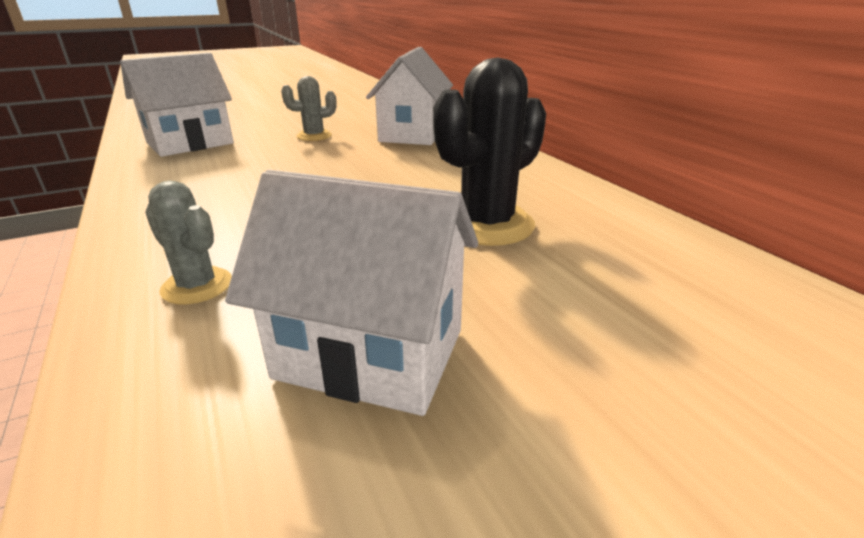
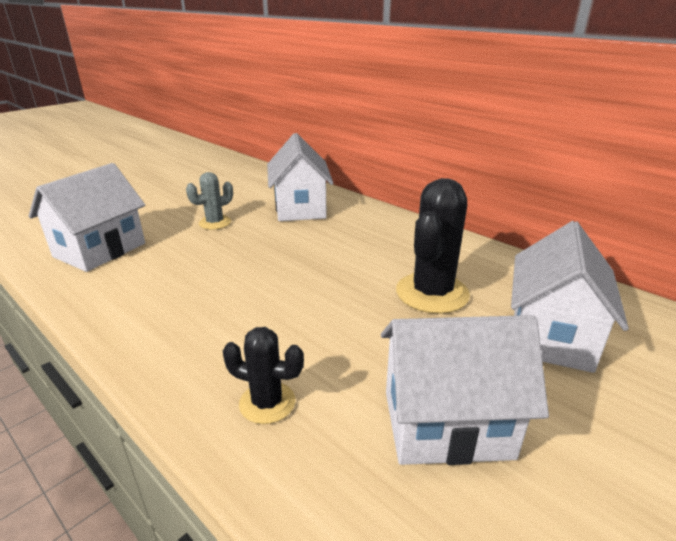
camera: 20 degrees left, 0 degrees up
(197, 286) = (267, 403): grey cactus -> black cactus
(609, 294) = (551, 336): none -> white house

